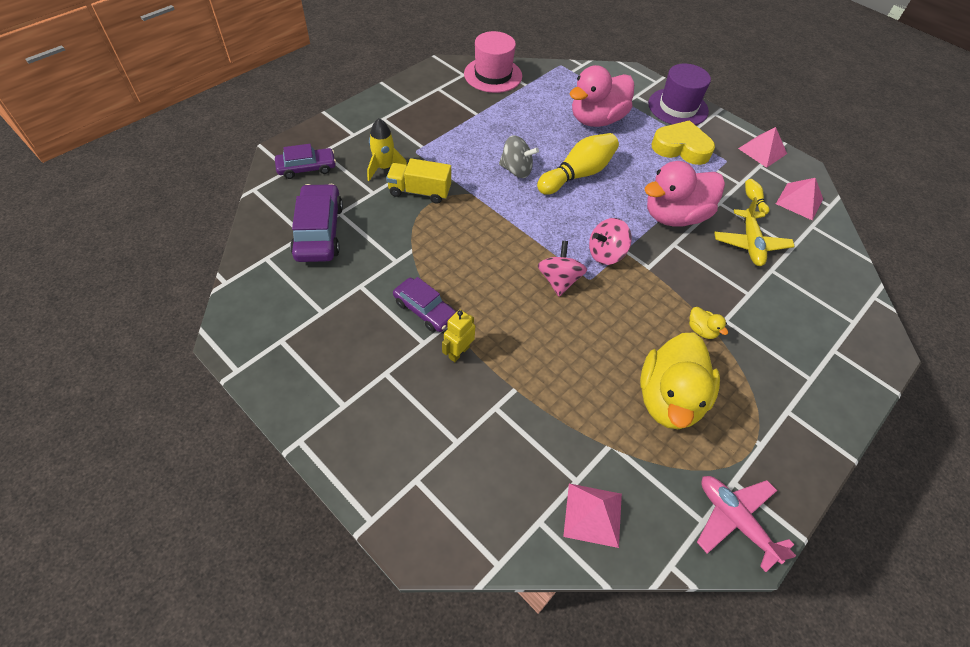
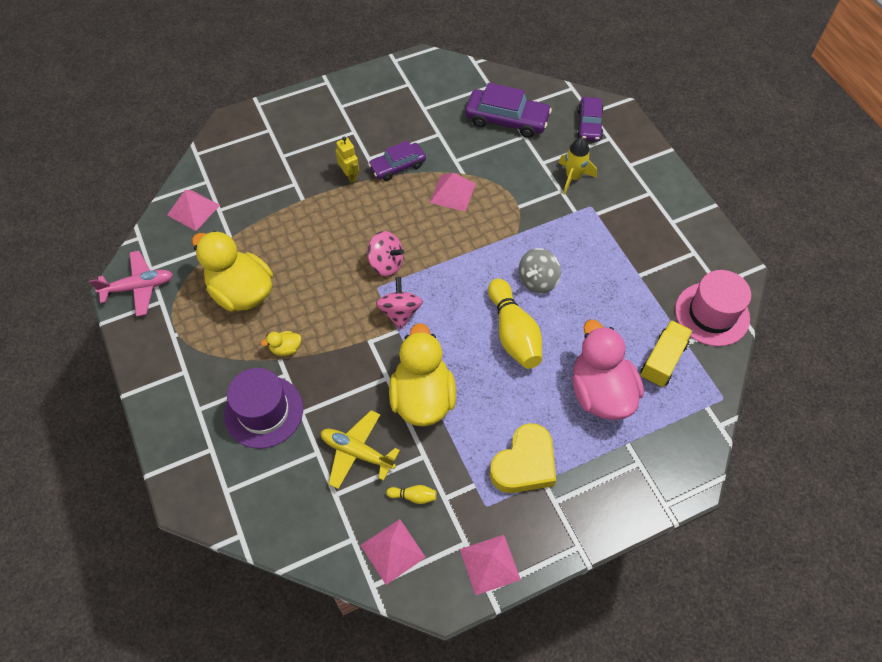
camera: 115 degrees right, 5 degrees up
(420, 191) = (532, 195): yellow truck -> yellow truck (662, 360)
(442, 251) = (453, 193): none -> pink pyramid
(674, 216) = (422, 398): pink duck -> yellow duck
(678, 107) = (602, 503): purple hat -> purple hat (263, 411)

